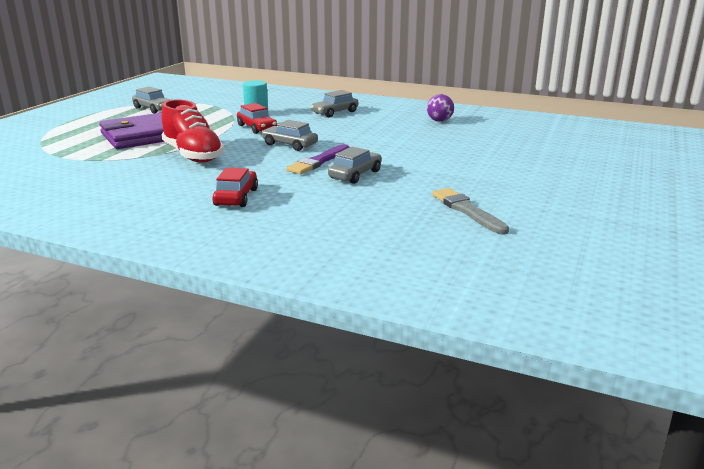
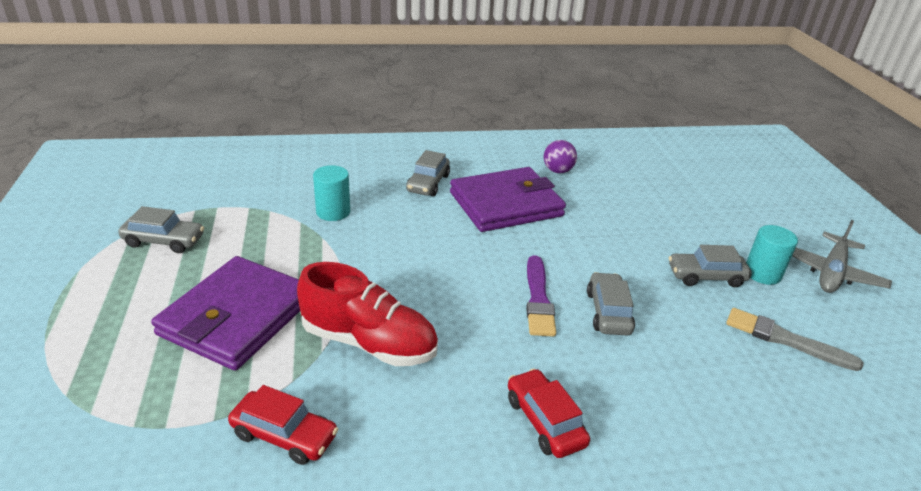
camera: 35 degrees left, 10 degrees up
(257, 128) = (374, 246): red car -> red car (284, 435)
(289, 145) = (461, 273): grey car -> grey car (706, 276)
(371, 127) = (506, 204): none -> purple wallet
(514, 185) = (762, 273): none -> turquoise cylinder
(581, 196) = (831, 273): none -> grey plane

